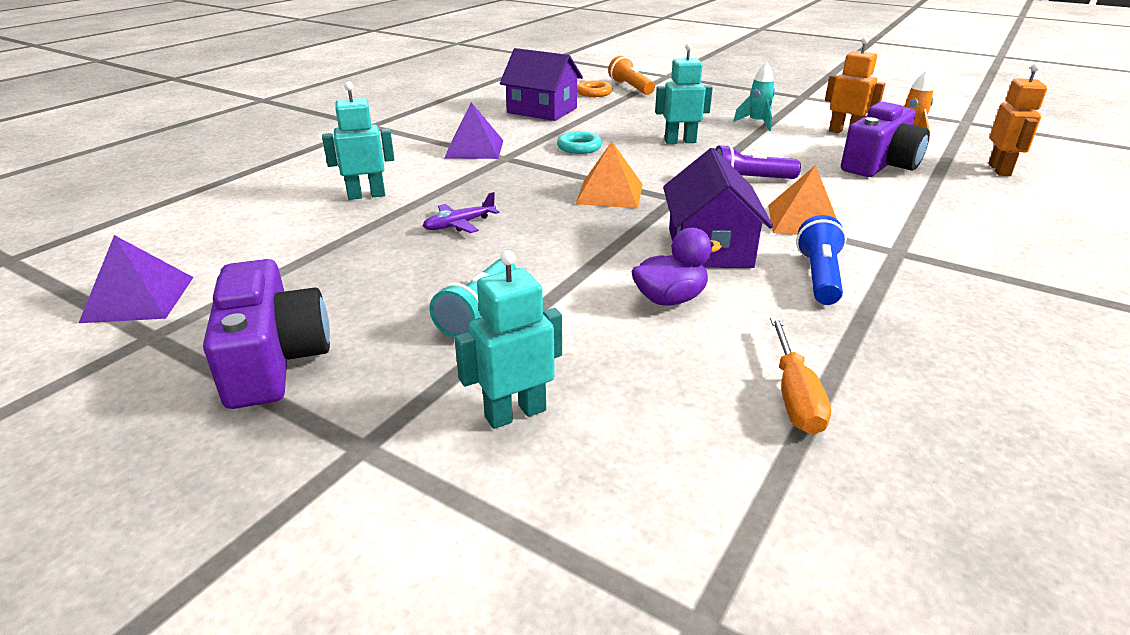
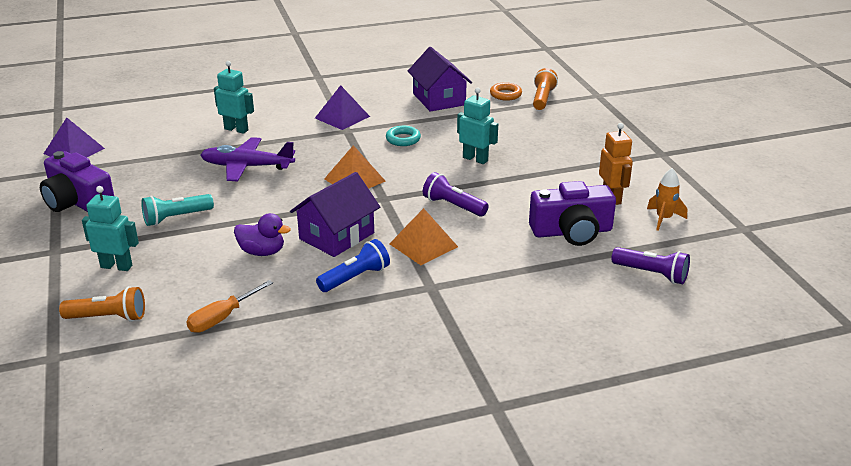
camera: 40 degrees right, 0 degrees up
(273, 359) = (78, 202): purple camera -> purple camera turned 105 degrees clockwise
(459, 224) = (247, 167): purple plane -> purple plane, size x1.86
(653, 493) = (108, 317): none -> orange flashlight
(757, 123) = (564, 165): turquoise rocket -> none
(999, 170) = (651, 274): orange robot -> purple flashlight

